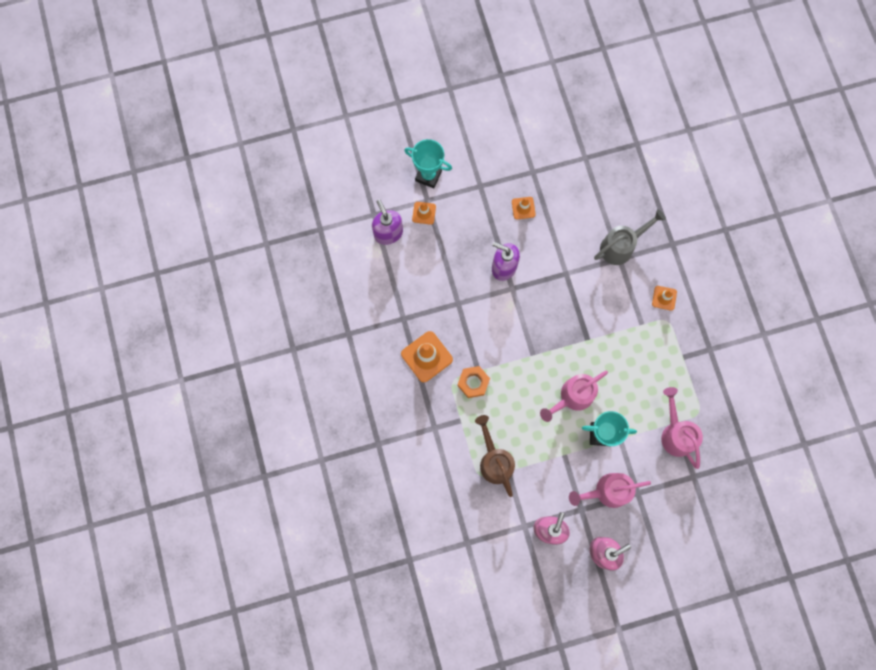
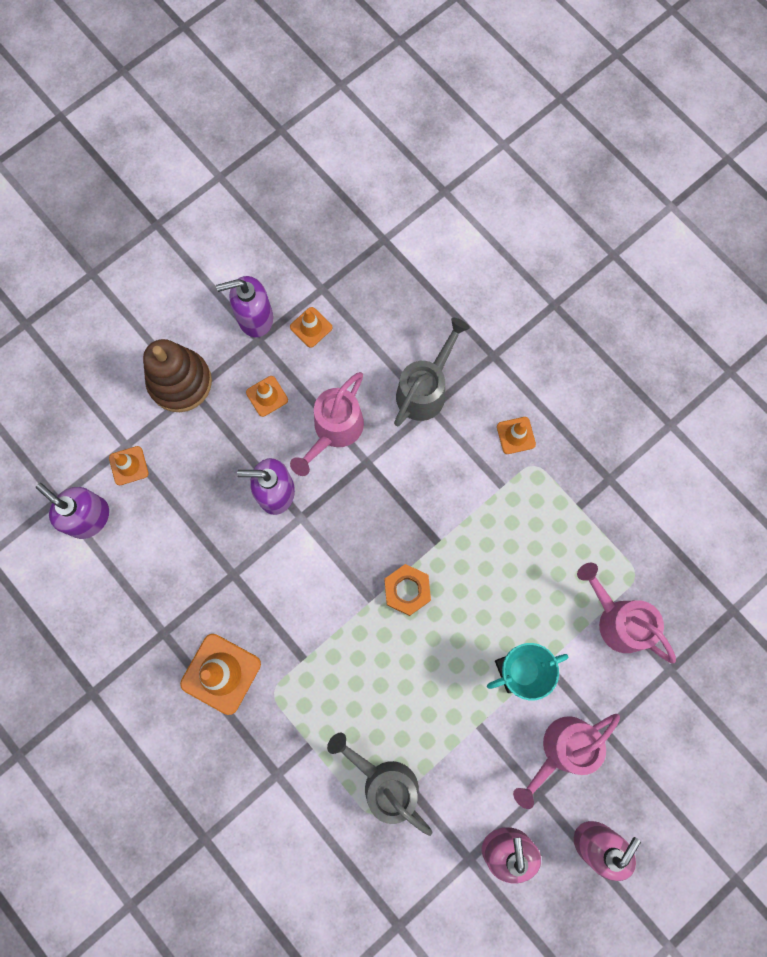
camera: 25 degrees left, 0 degrees up
(428, 175) = (113, 409): turquoise trophy -> none
(473, 382) = (304, 680): orange nut -> orange nut (407, 590)
(475, 177) = (180, 382): none -> brown stacking toy
(494, 461) = (384, 782): brown watering can -> grey watering can
(536, 158) = (255, 318): none -> purple soap dispenser
(568, 178) = (311, 327): none -> orange traffic cone
(572, 397) = (453, 635): pink watering can -> pink watering can (334, 430)

